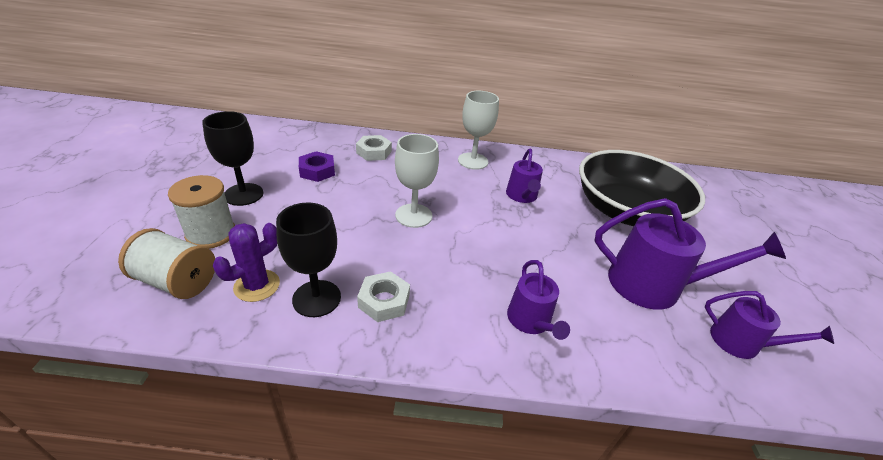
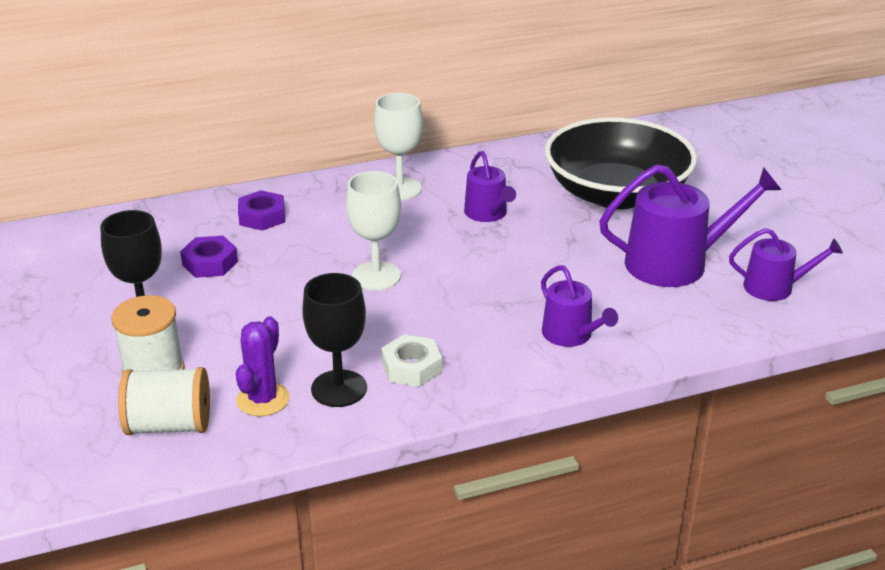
camera: 20 degrees left, 5 degrees down
(374, 152) = (262, 216): white nut -> purple nut

